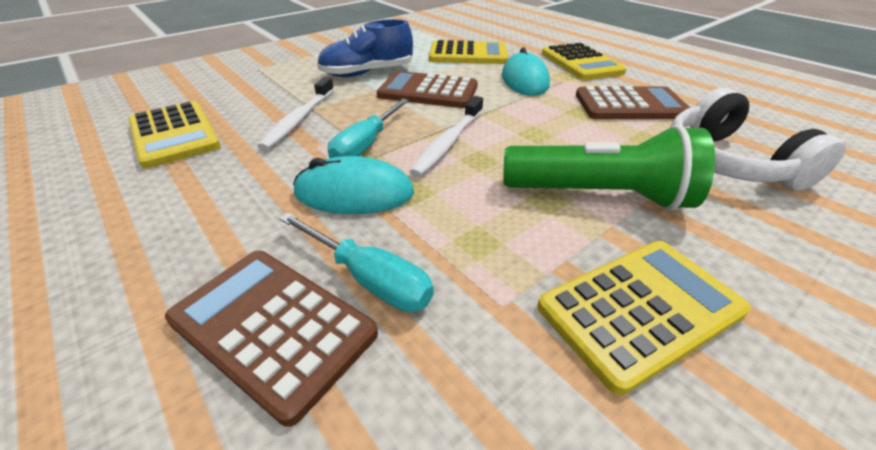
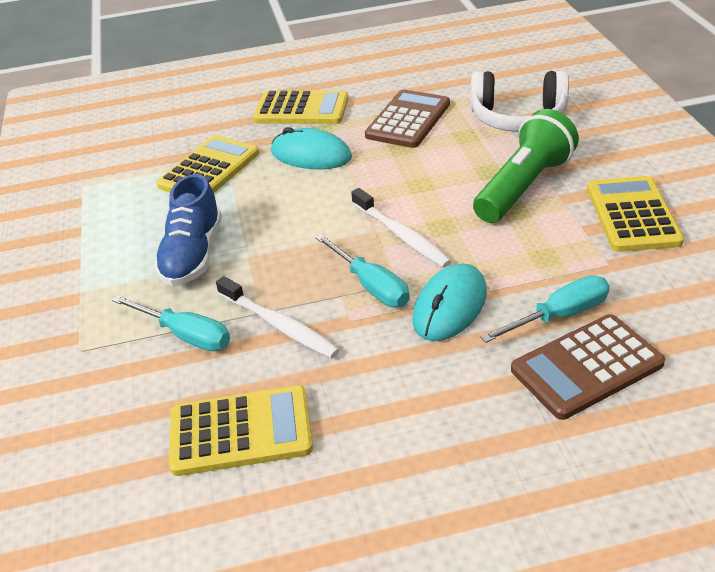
camera: 60 degrees left, 0 degrees up
(279, 92) = (185, 335): none -> turquoise screwdriver
(428, 91) = (284, 222): brown calculator -> none

